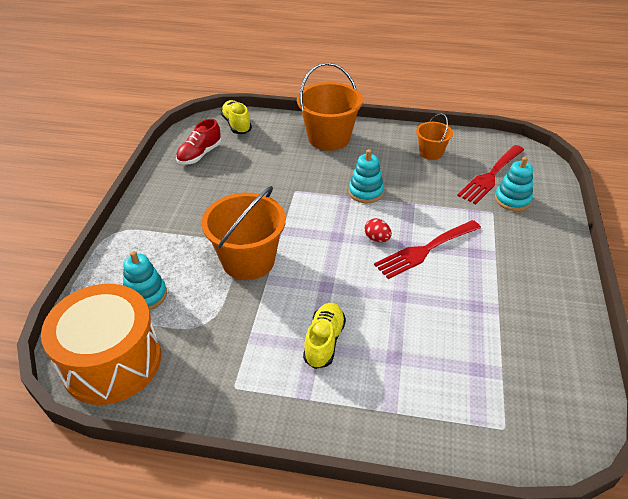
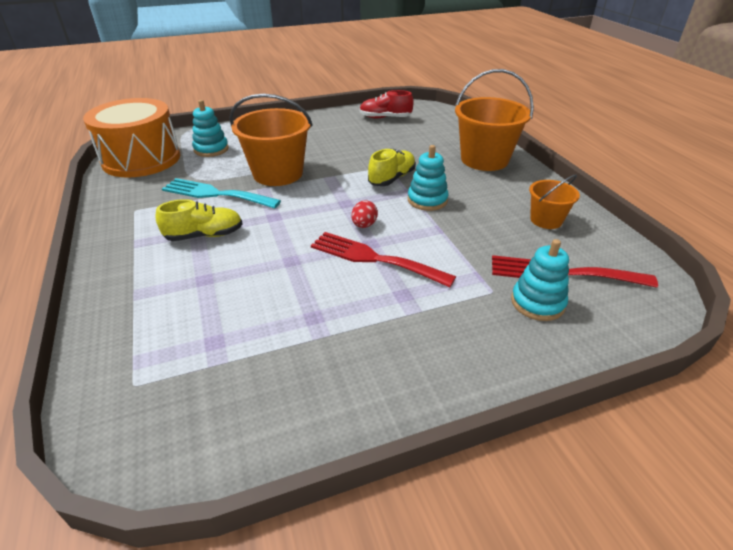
camera: 60 degrees right, 5 degrees down
(237, 124) = (443, 118): yellow shoe -> yellow shoe (392, 178)
(252, 316) = (215, 194): none -> turquoise fork

